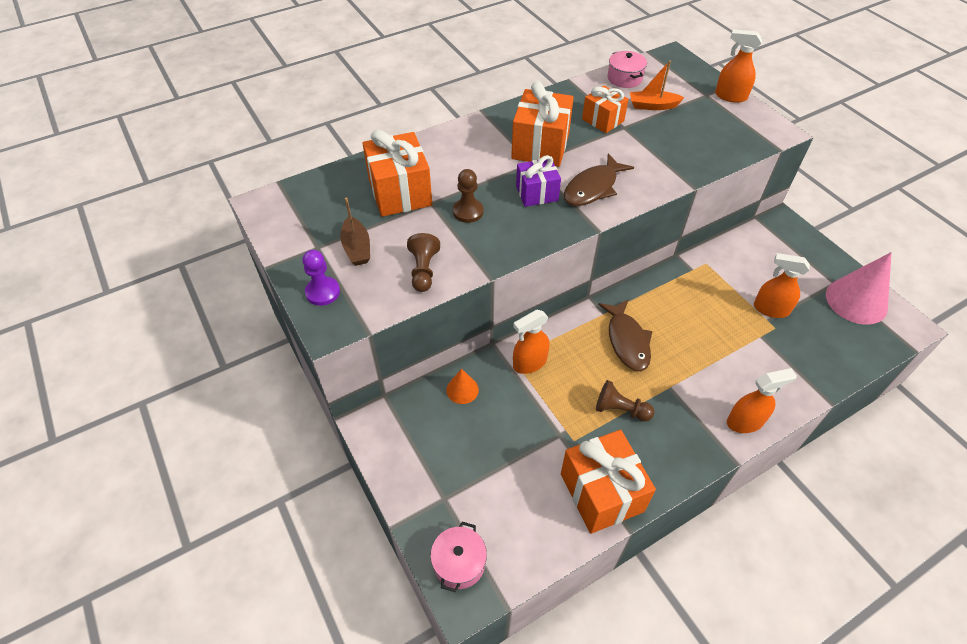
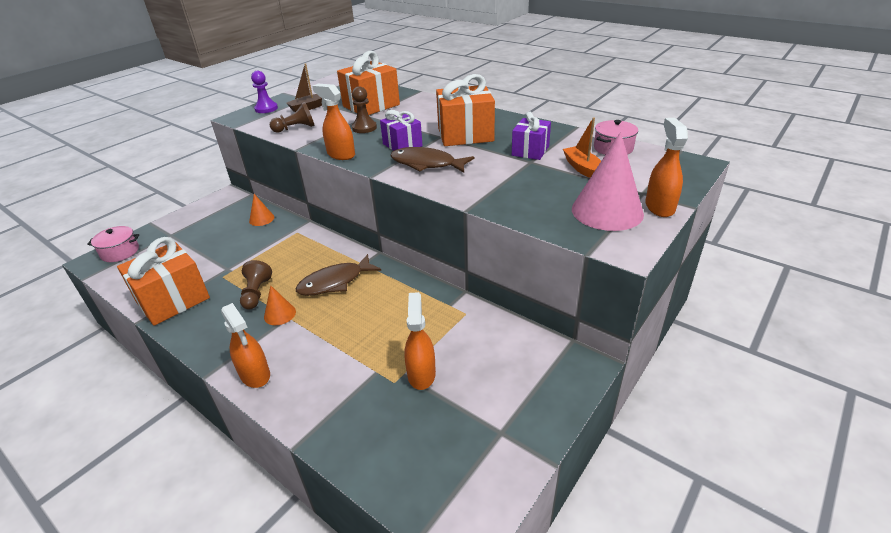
camera: 70 degrees right, 15 degrees down
(529, 363) = (294, 240): orange spray bottle -> orange spray bottle (341, 155)
(603, 120) = (530, 151): orange gift -> purple gift
(663, 393) = (280, 314): none -> orange cone
(856, 301) = (479, 459): pink cone -> pink cone (607, 211)

